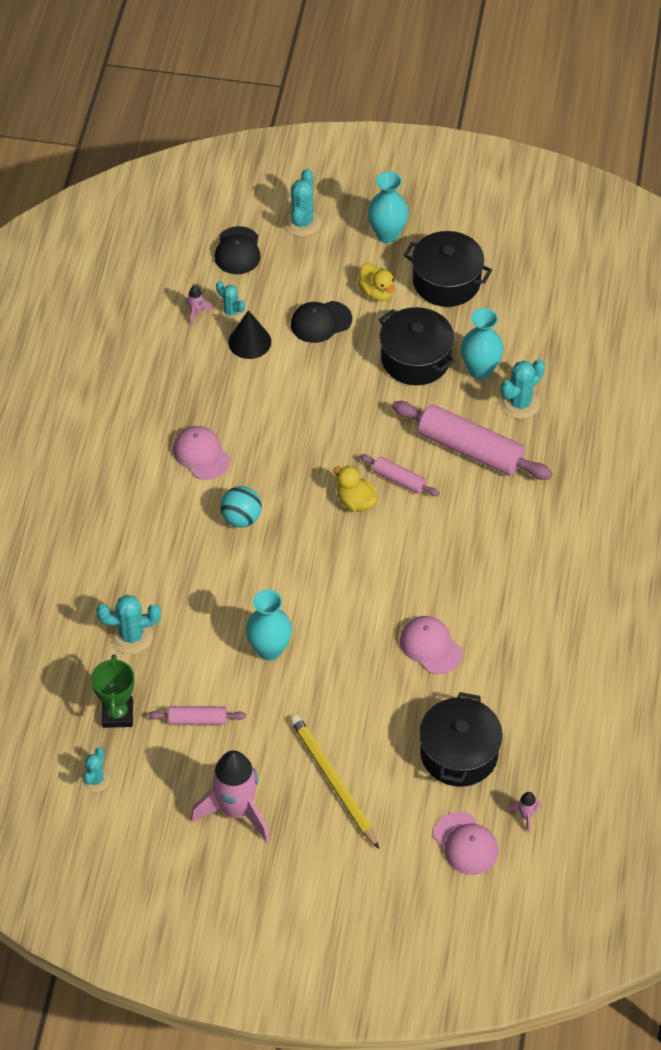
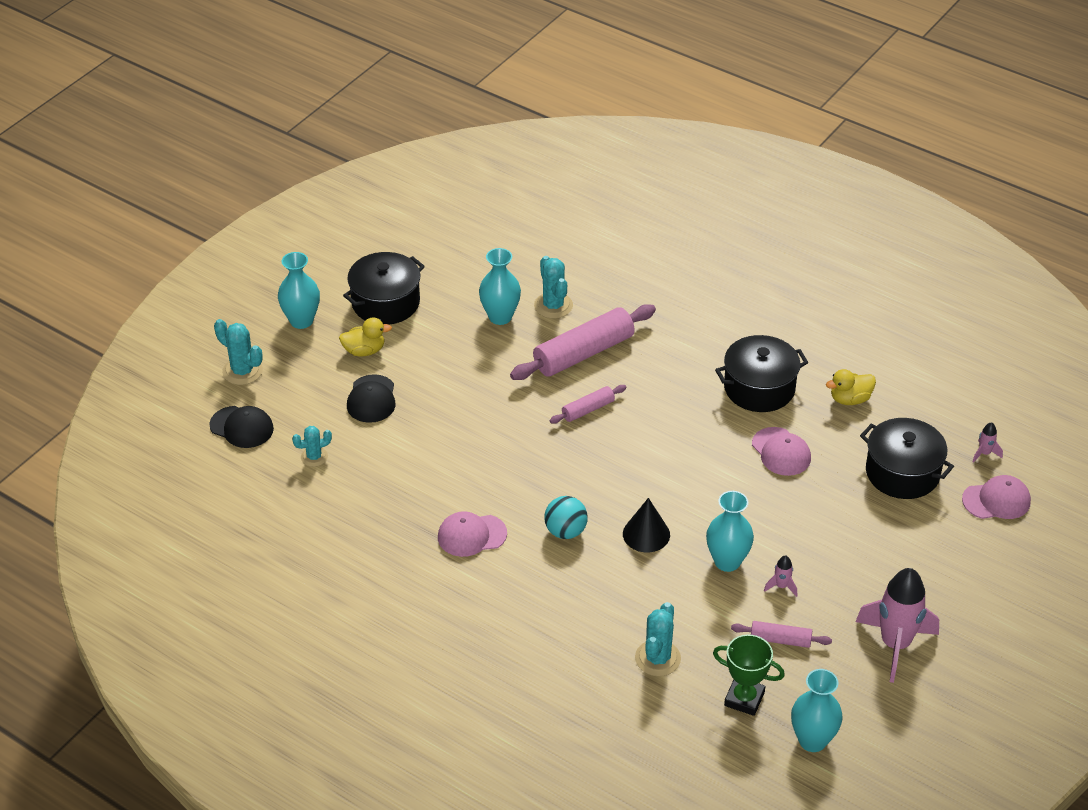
camera: 65 degrees left, 10 degrees down
(96, 779) = (812, 740): turquoise cactus -> turquoise vase
(196, 312) = (296, 482): pink rocket -> pink rocket (781, 586)
(197, 720) = (780, 640): pink rolling pin -> pink rolling pin turned 75 degrees clockwise
(249, 342) = (359, 456): black cone -> black cone (646, 534)
(333, 781) = (893, 566): yellow pencil -> none
(355, 502) = (594, 446): yellow duck -> yellow duck (850, 399)
(415, 359) = (459, 352): black pot -> black pot (759, 388)
(430, 646) = (781, 452): pink cap -> pink cap turned 105 degrees counterclockwise

